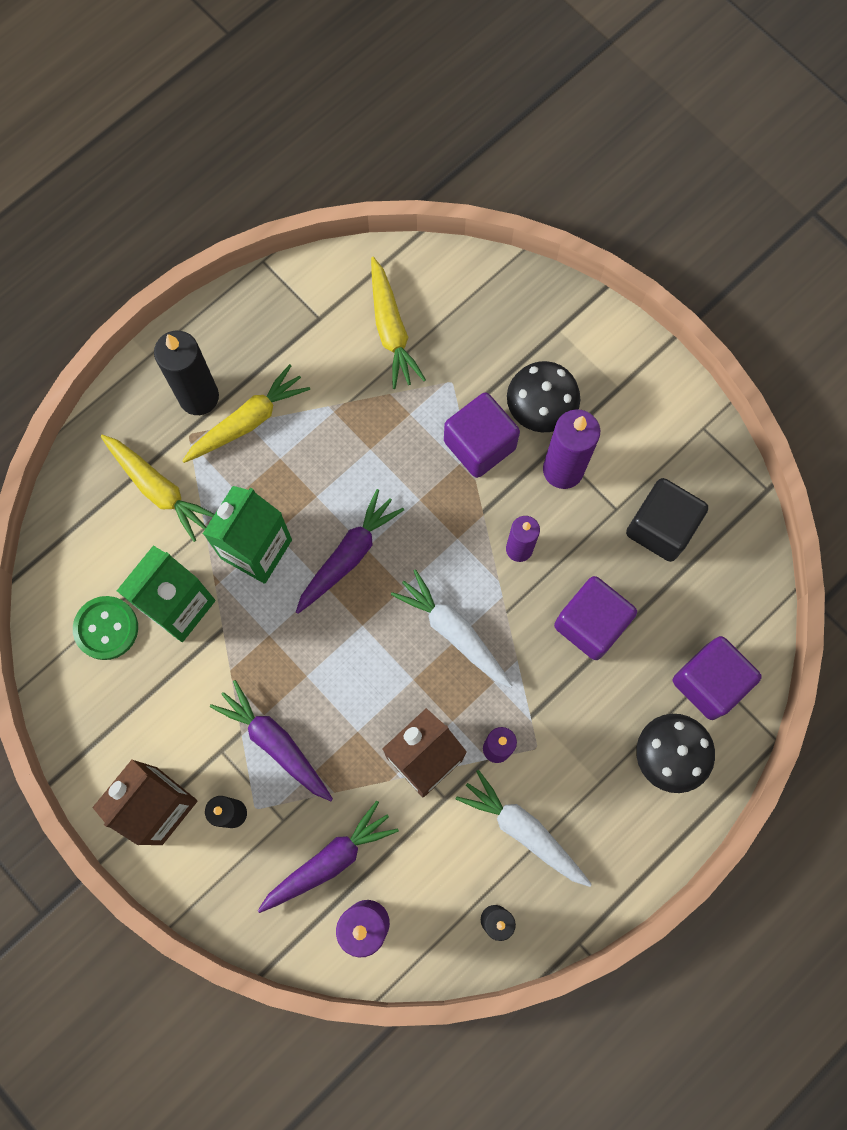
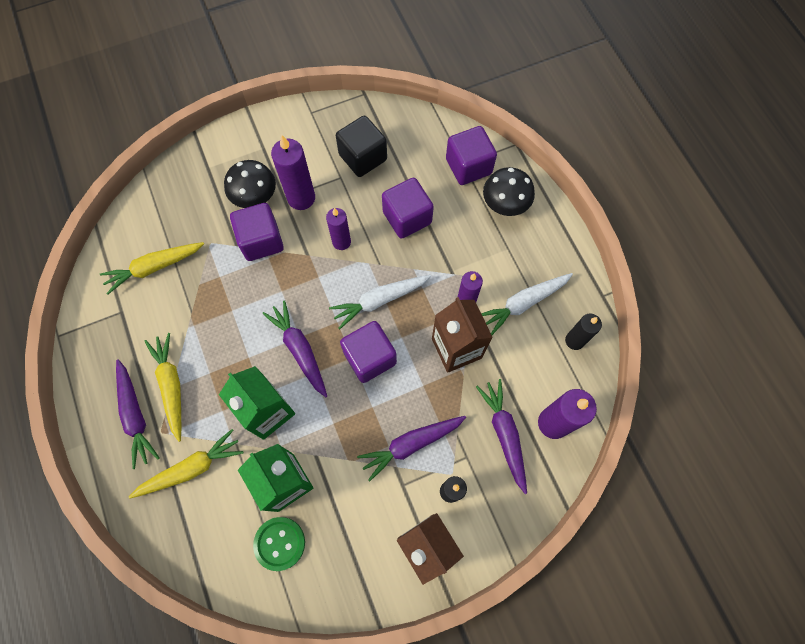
camera: 70 degrees left, 5 degrees down
(199, 397) = (136, 415): black candle -> purple carrot
(370, 648) = (370, 357): none -> purple cube
(391, 329) = (154, 268): yellow carrot -> yellow carrot turned 150 degrees clockwise

